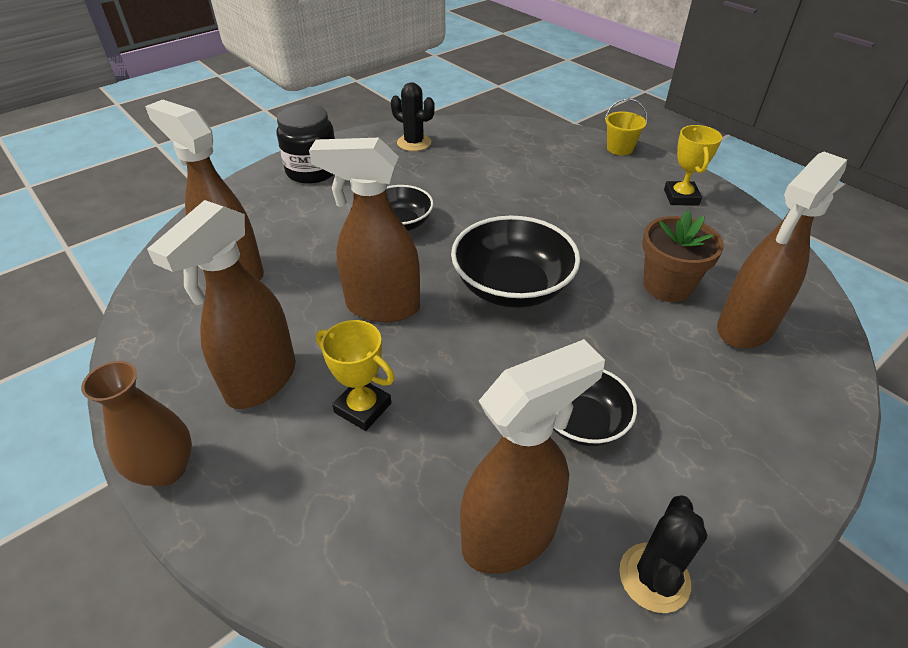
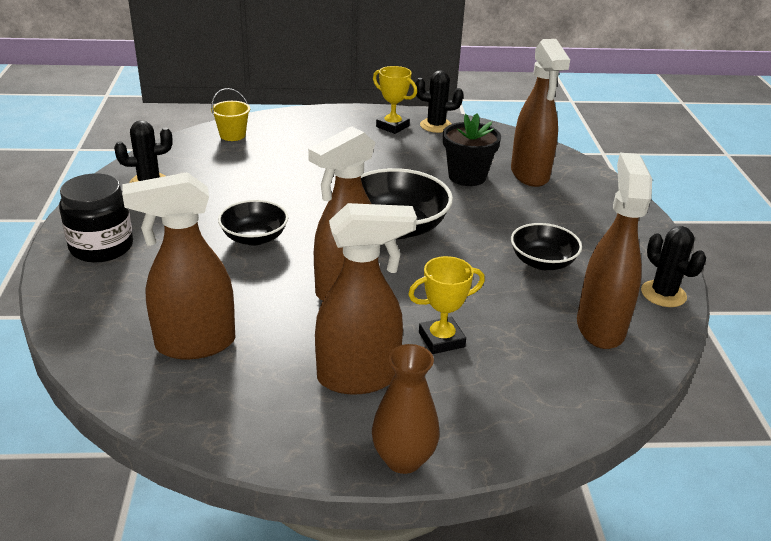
camera: 55 degrees left, 10 degrees down
(261, 381) = (359, 378): brown spray bottle -> brown spray bottle turned 75 degrees counterclockwise
(619, 148) = (306, 115): yellow bucket -> yellow bucket (232, 135)
(667, 286) = (467, 177): brown flower pot -> black flower pot
(729, 219) = (436, 126): none -> black cactus

